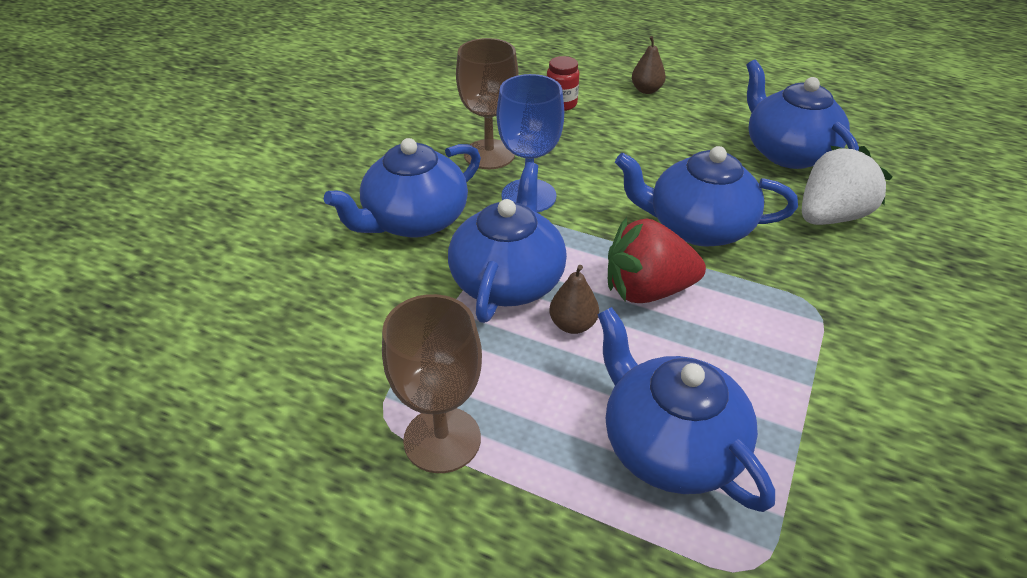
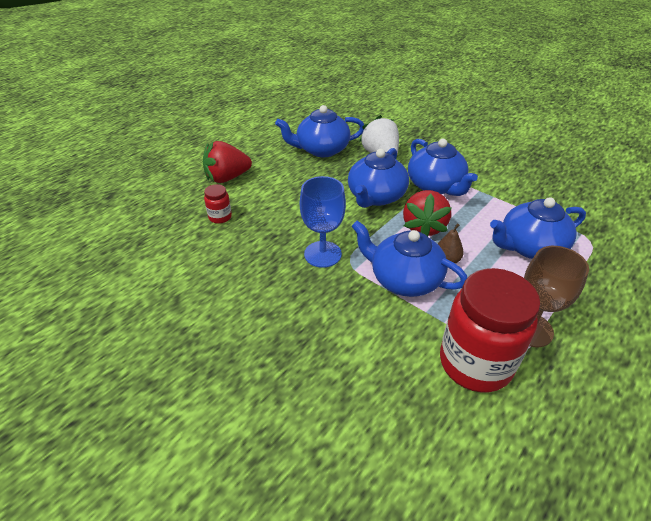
camera: 75 degrees left, 0 degrees up
(358, 369) = (475, 363): none -> red jar
(414, 220) = (329, 316): blue teapot -> blue teapot (435, 186)
(489, 154) = (265, 264): brown goblet -> none
(646, 90) = (227, 178): brown pear -> red strawberry

